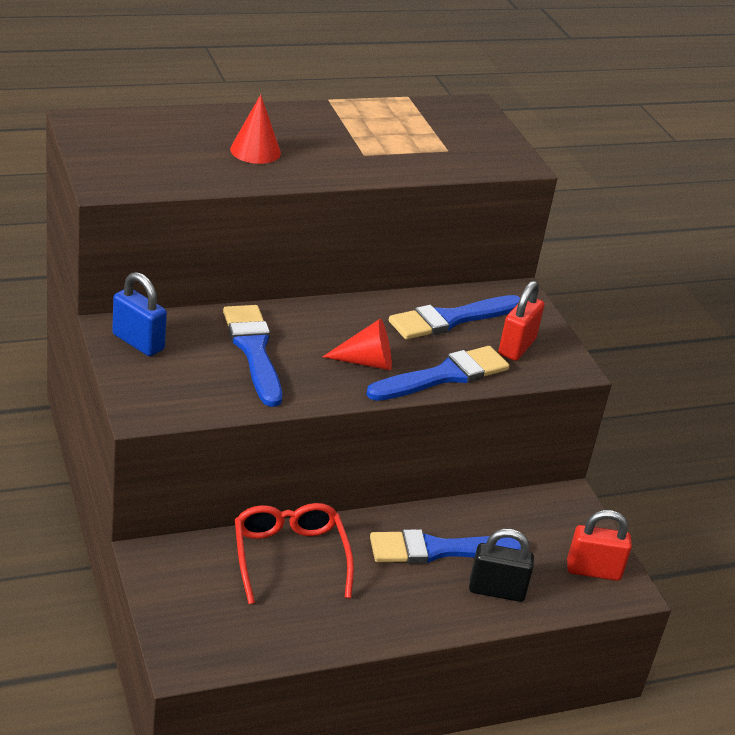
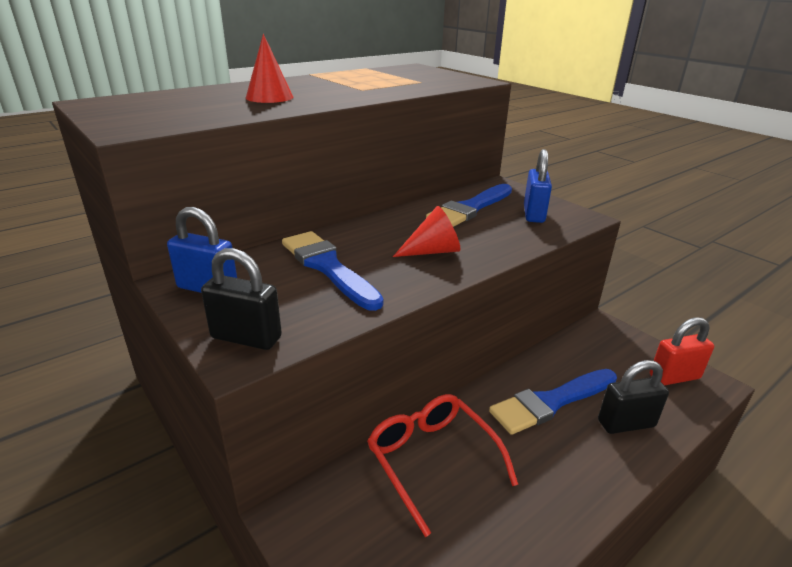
camera: 15 degrees left, 5 degrees down
(153, 399) = (246, 338): none -> black padlock
(443, 376) = (502, 245): blue brush -> none
(517, 347) = (533, 214): red padlock -> blue padlock

